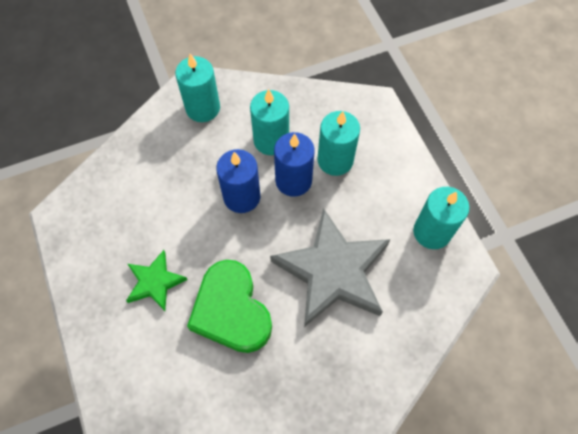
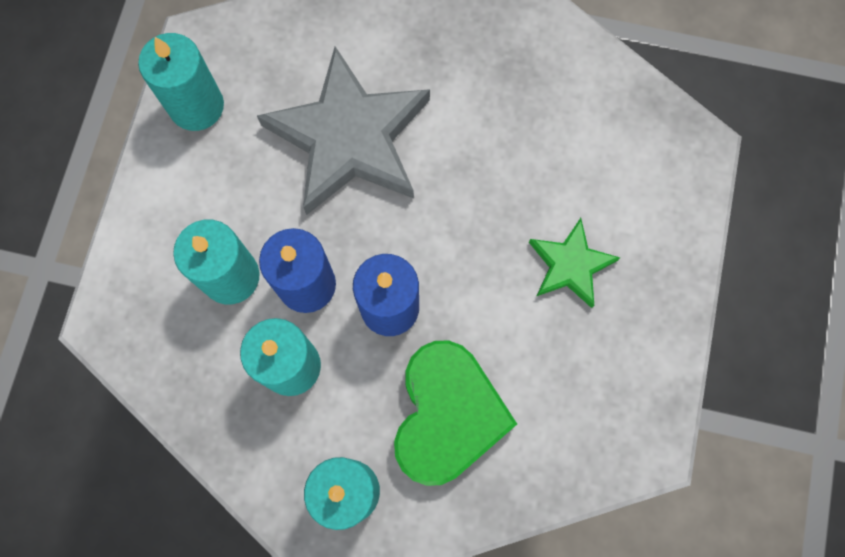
camera: 145 degrees left, 10 degrees up
(231, 310) = (499, 171): green heart -> green heart (447, 415)

